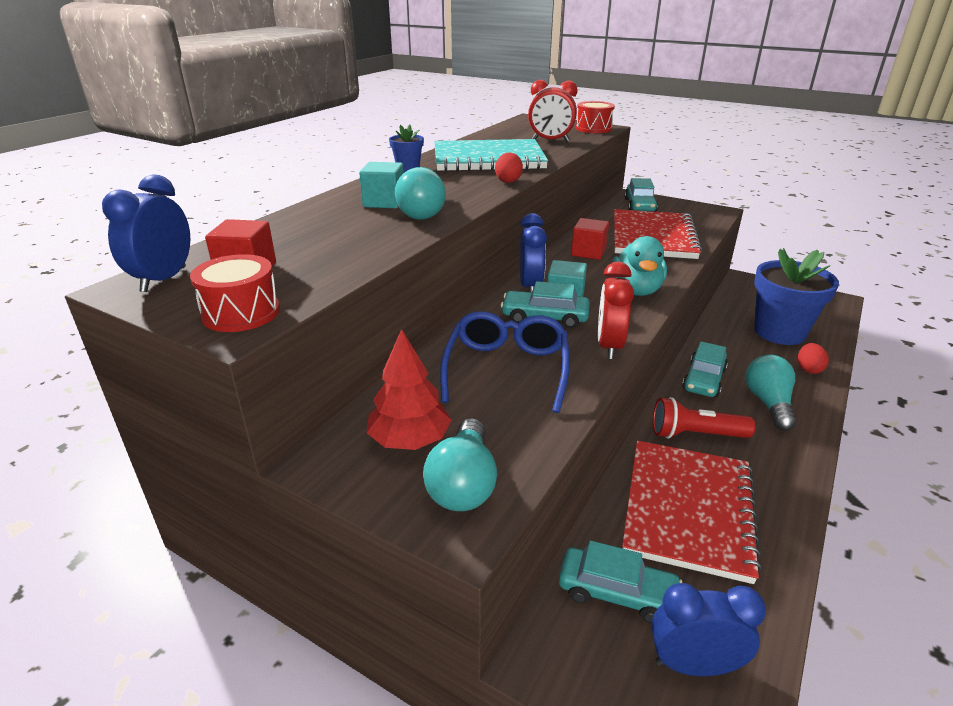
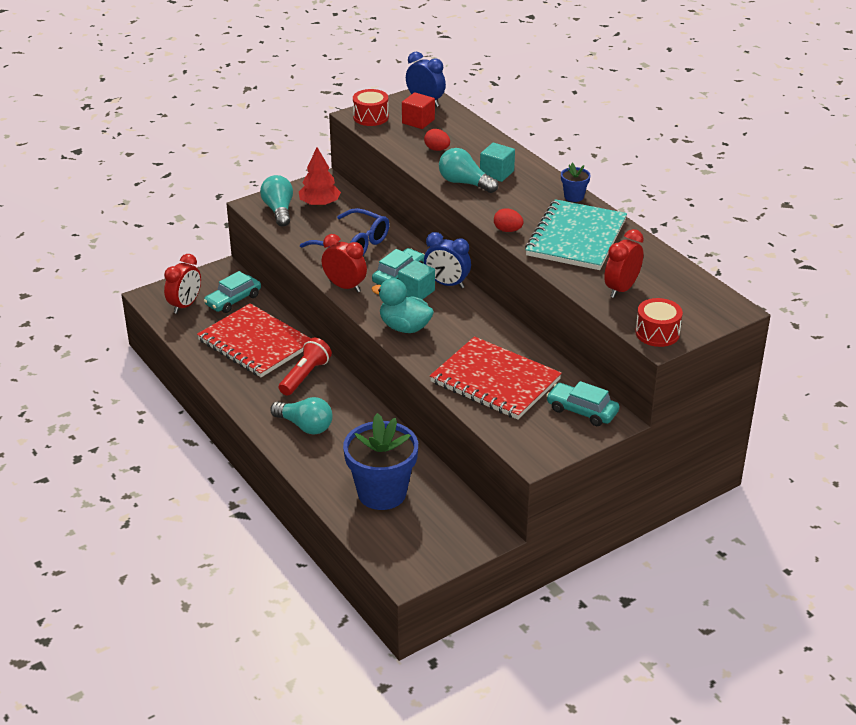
camera: 115 degrees right, 5 degrees up
(463, 483) = (279, 210): turquoise light bulb -> turquoise light bulb turned 45 degrees clockwise
(588, 252) = (487, 332): red cube -> none
(693, 665) = (185, 305): blue clock -> red clock
(703, 379) = (354, 410): turquoise car -> none
(808, 369) = (323, 474): red egg -> red egg (437, 149)

